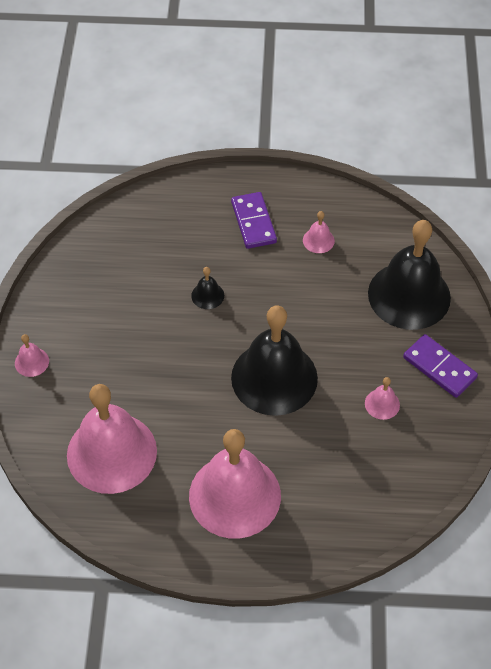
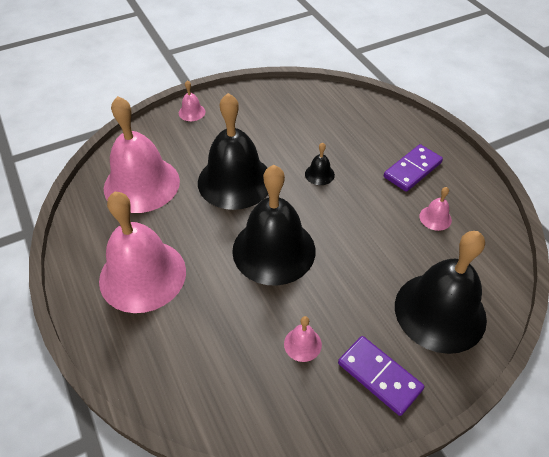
camera: 60 degrees right, 5 degrees down
(166, 368) = (235, 181): none -> black bell
(439, 368) = (379, 376): purple domino -> purple domino turned 60 degrees counterclockwise

